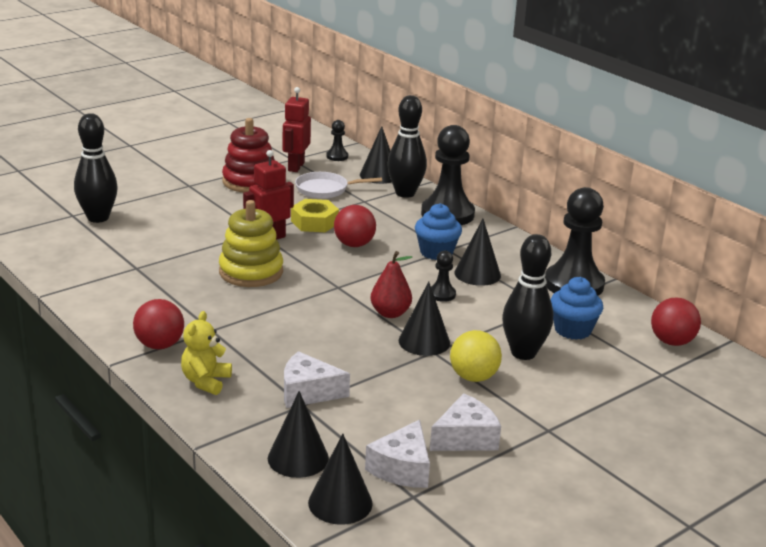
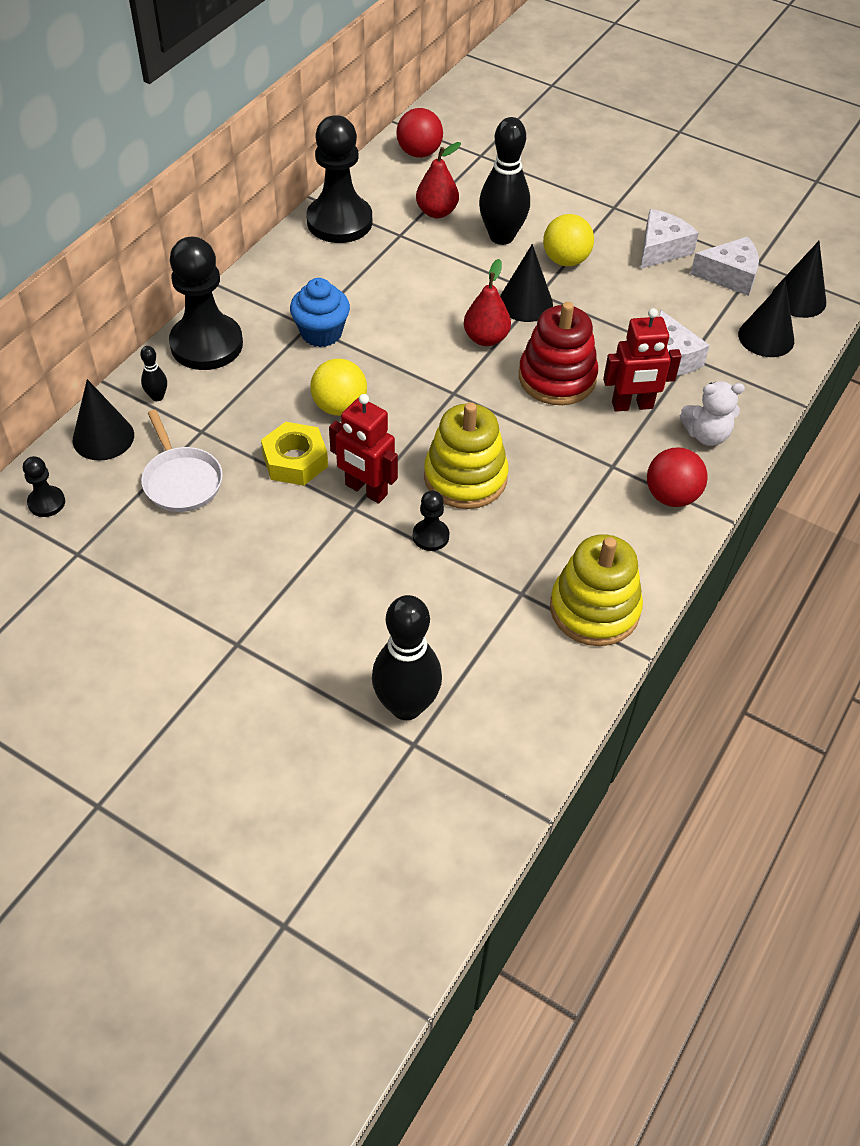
camera: 110 degrees left, 25 degrees up
(97, 288) = (594, 609): none -> yellow stacking toy
(206, 381) = (706, 435): yellow teddy bear -> white teddy bear
(250, 182) = (190, 574): red stacking toy -> red stacking toy (557, 378)
(296, 166) = (108, 539): red robot -> red robot (632, 405)
(354, 244) = (339, 407): red ball -> yellow ball
(405, 193) = (157, 397): black bowling pin -> black bowling pin, size x0.45
(441, 294) = (420, 309): black pawn -> black pawn (430, 536)
(465, 438) = (661, 249): white cheese -> white cheese turned 90 degrees clockwise
(477, 274) = (357, 292): black cone -> none
(572, 330) = (437, 212): blue cupcake -> red pear

